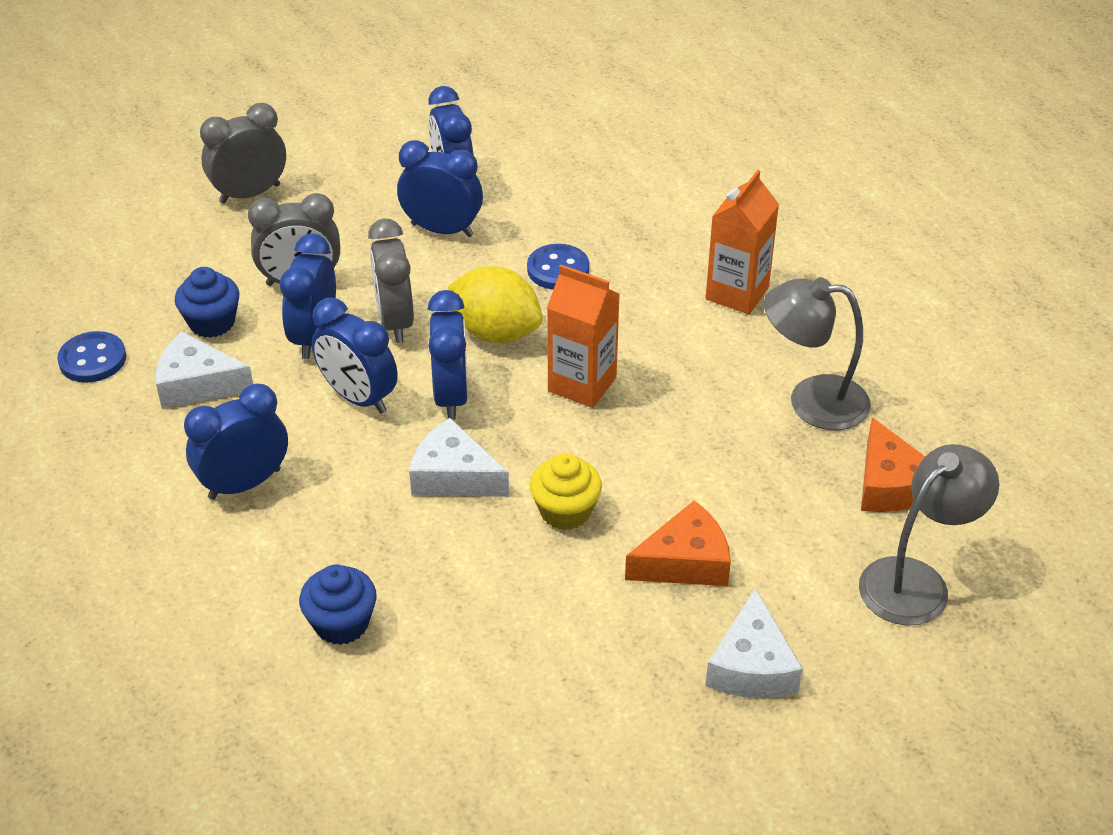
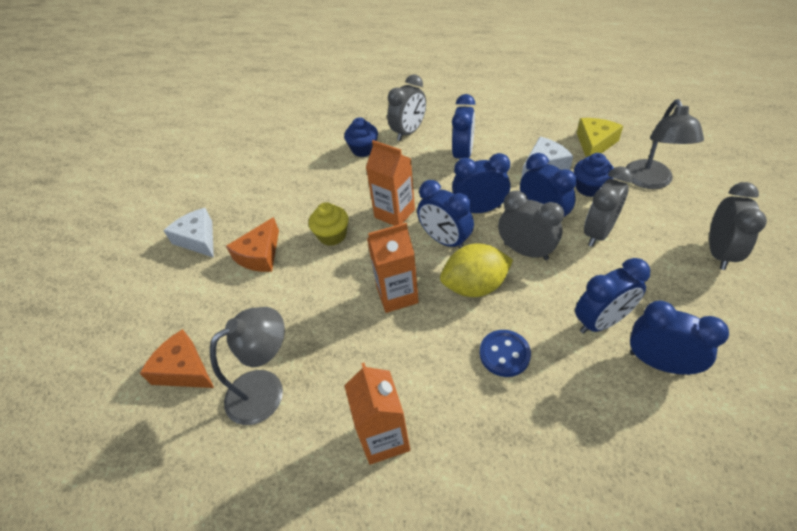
camera: 140 degrees right, 5 degrees up
(92, 359) = (594, 144): blue button -> yellow cheese
(235, 594) = (409, 132): none -> grey clock
(454, 476) = (394, 213): white cheese -> orange carton
(916, 581) = (141, 326): grey lamp -> grey lamp (650, 181)

